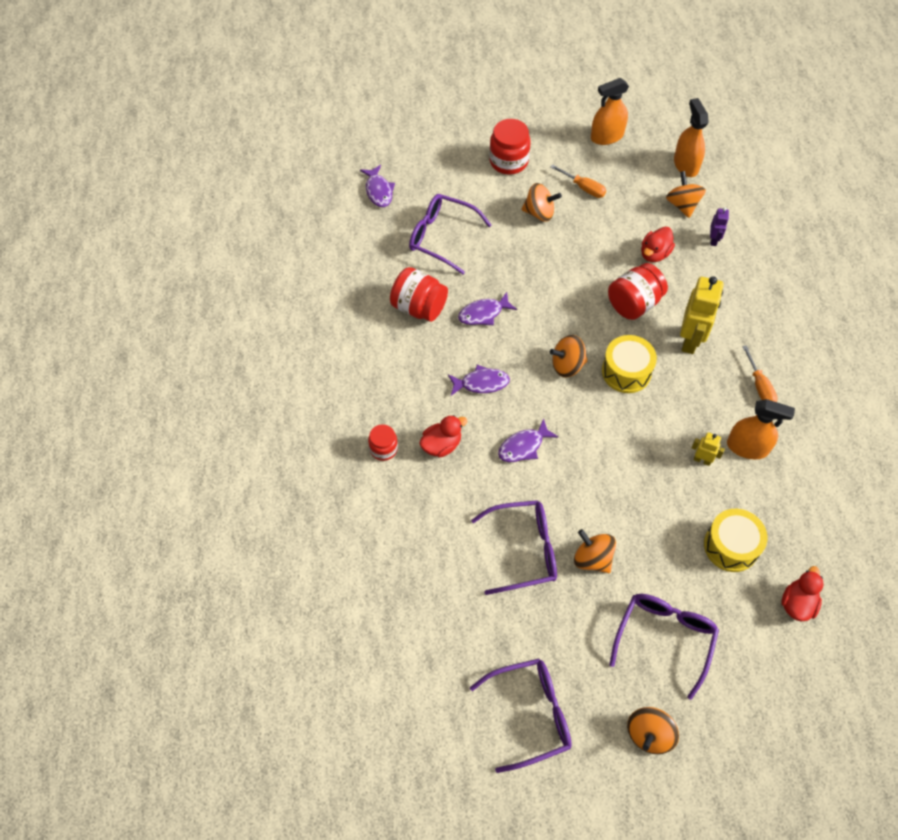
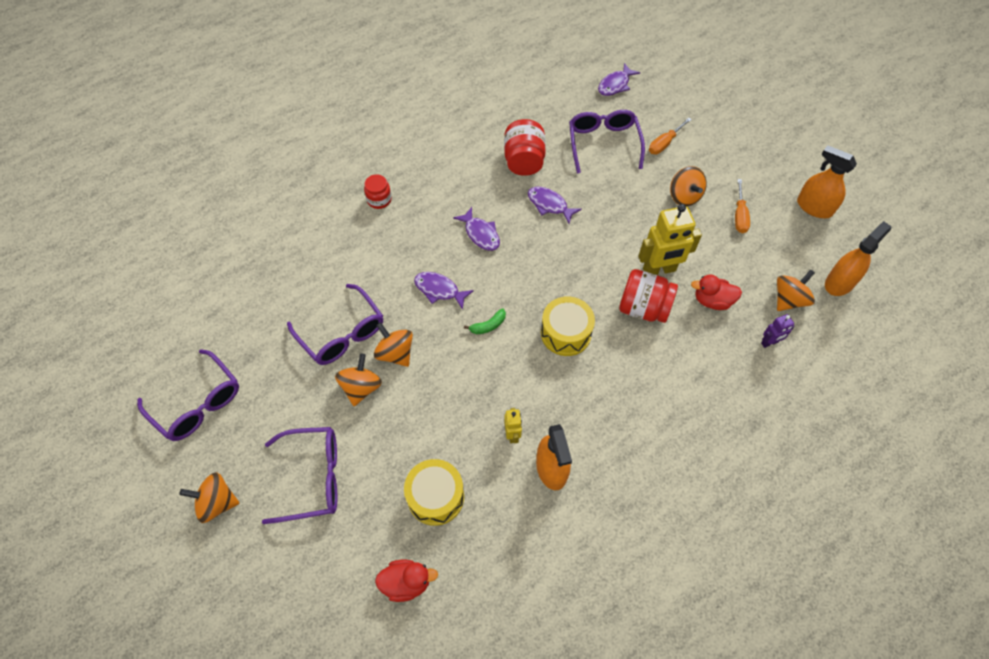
camera: 60 degrees right, 0 degrees up
(441, 445) = (405, 234): red duck -> none
(508, 161) = (720, 151): red jar -> none
(567, 365) = (540, 286): orange spinning top -> orange spinning top (395, 353)
(585, 426) = (488, 325): none -> green banana
(690, 340) = (637, 371): yellow robot -> yellow robot (659, 270)
(760, 386) = (628, 453): orange screwdriver -> orange screwdriver (664, 143)

